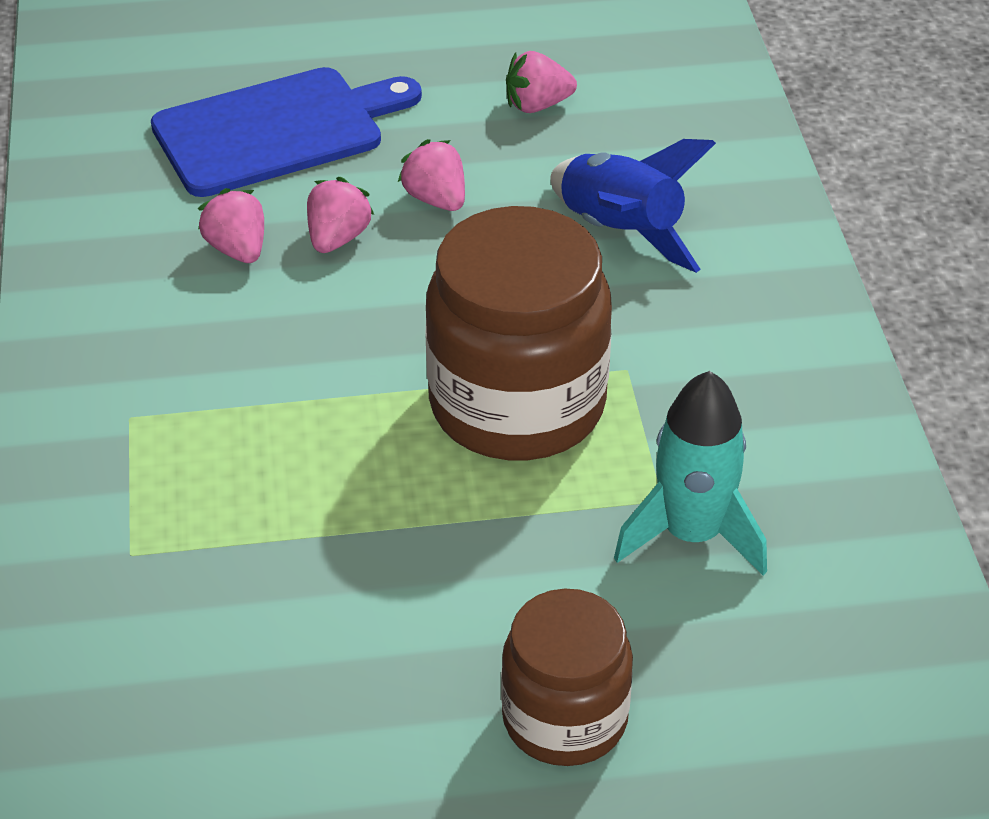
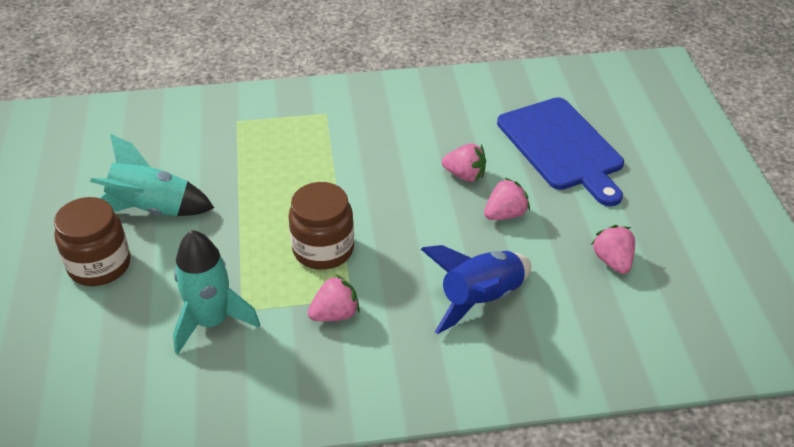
camera: 90 degrees right, 0 degrees up
(237, 250) = (452, 139): pink strawberry -> pink strawberry (335, 314)
(405, 659) = (151, 209): none -> turquoise rocket
(517, 405) = (323, 249): brown jar -> brown jar, size x0.61

